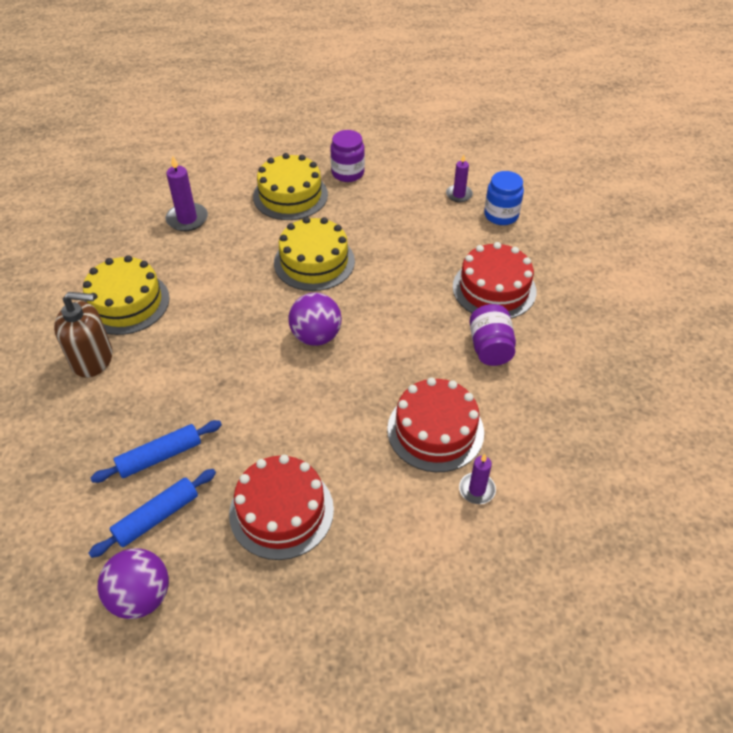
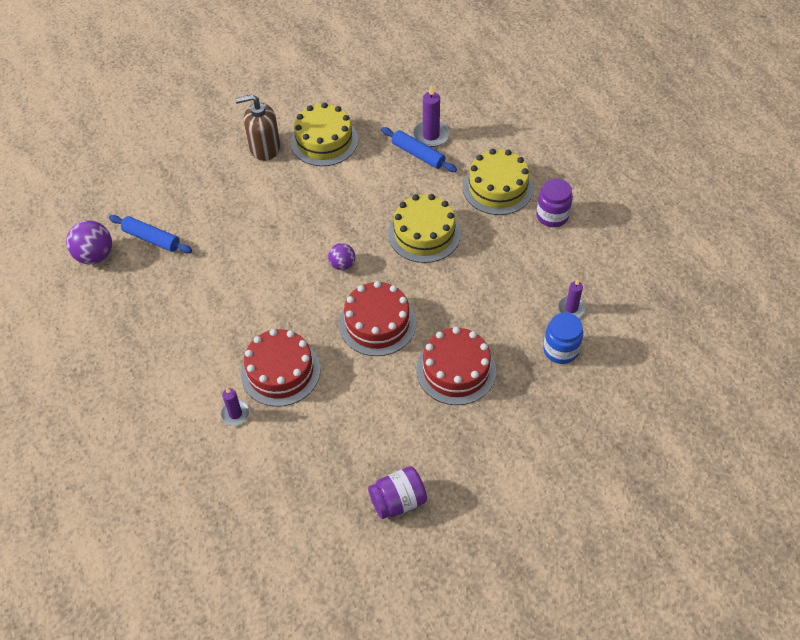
camera: 70 degrees right, 5 degrees up
(92, 359) = (264, 147): brown soap dispenser -> brown soap dispenser turned 105 degrees clockwise
(160, 456) = (198, 220): blue rolling pin -> blue rolling pin (418, 154)
(281, 511) = (177, 302): red cake -> red cake (377, 323)
(316, 336) = (342, 264): purple ball -> purple ball, size x0.62
(490, 348) = (383, 385): purple jar -> purple jar (398, 501)

